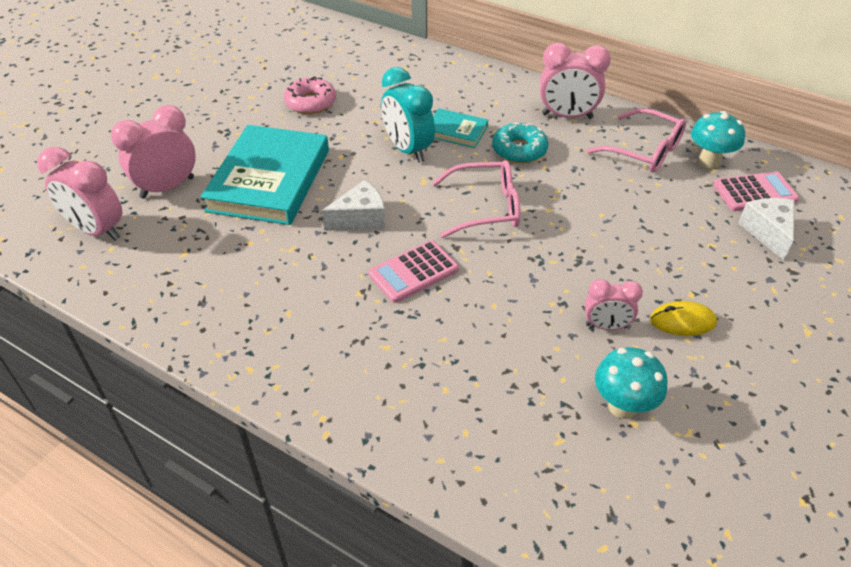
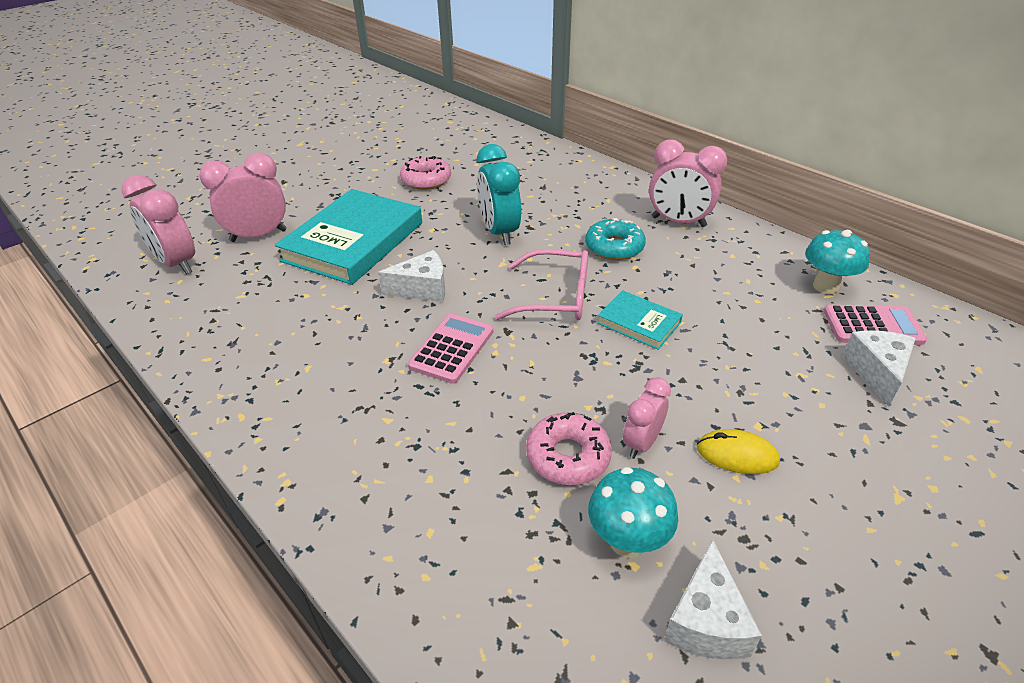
camera: 15 degrees right, 5 degrees down
(413, 272) = (452, 349): pink calculator -> pink calculator turned 135 degrees clockwise
(456, 131) = (555, 222): turquoise book -> turquoise book (639, 323)
(551, 348) = (568, 456): none -> pink donut
(606, 326) = (641, 443): pink clock -> pink clock turned 105 degrees clockwise
(644, 151) = (752, 265): pink glasses -> none
(699, 452) = (705, 621): none -> white cheese

